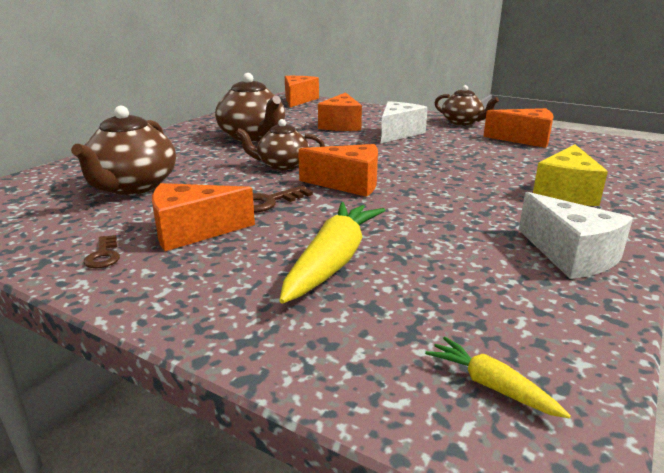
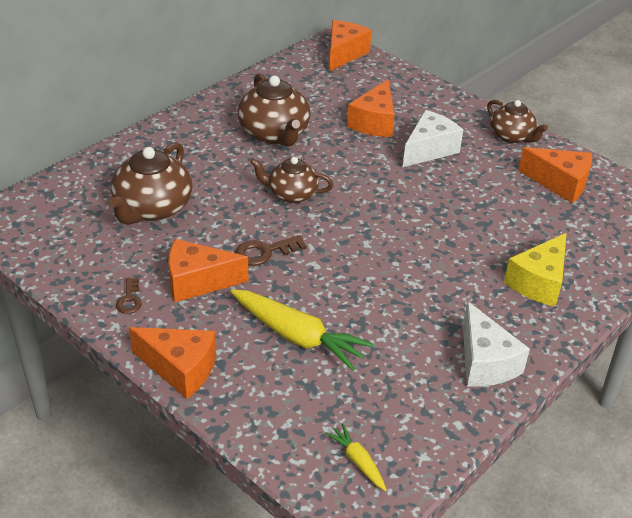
camera: 10 degrees right, 15 degrees up
(333, 262) = (297, 336): yellow carrot -> yellow carrot turned 90 degrees clockwise
(348, 184) = (344, 235): orange cheese -> orange cheese (180, 369)

